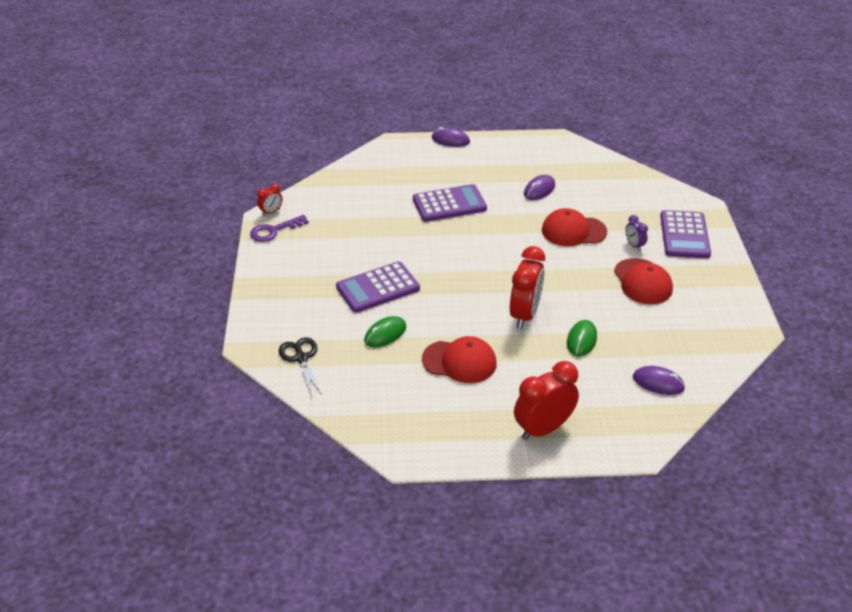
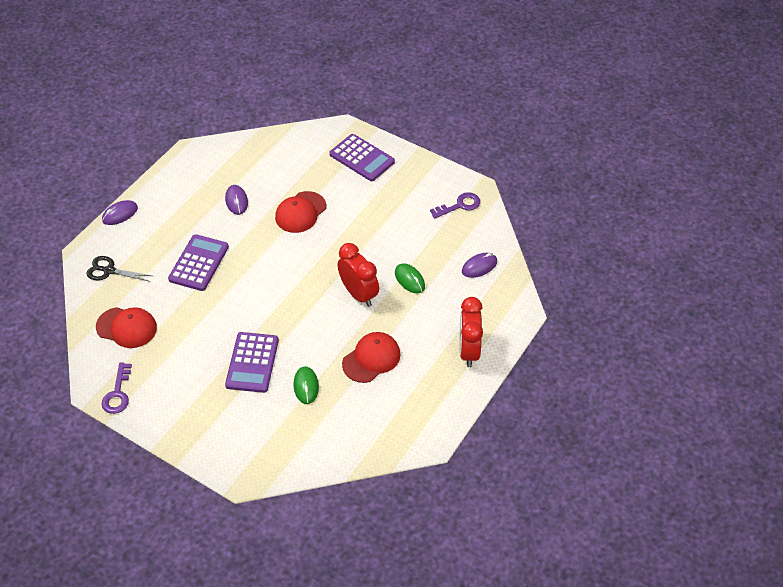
camera: 55 degrees left, 10 degrees up
(271, 212) = (90, 383): red clock -> none
(301, 358) = (286, 452): black scissors -> black scissors (109, 271)
(634, 245) = (346, 191): purple clock -> none
(642, 282) = (385, 211): red cap -> red cap (126, 327)
(716, 329) = (459, 205): none -> purple key

